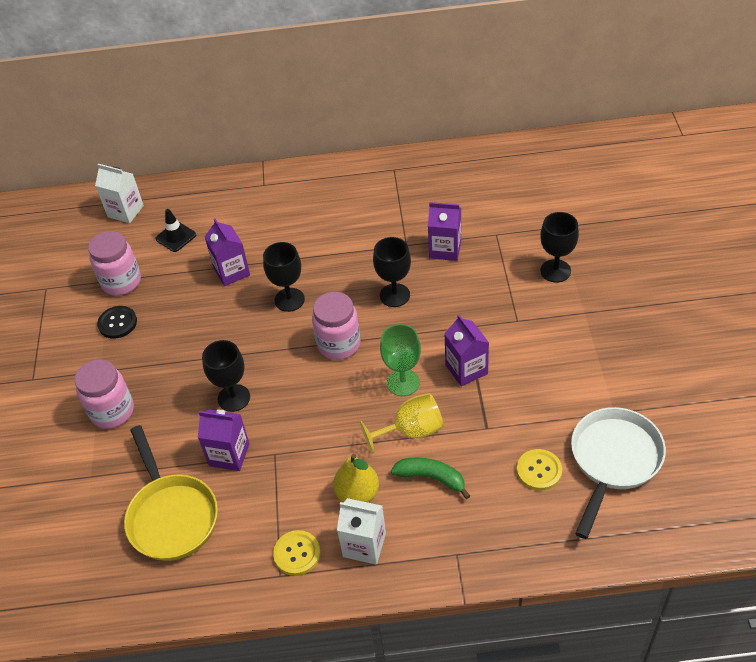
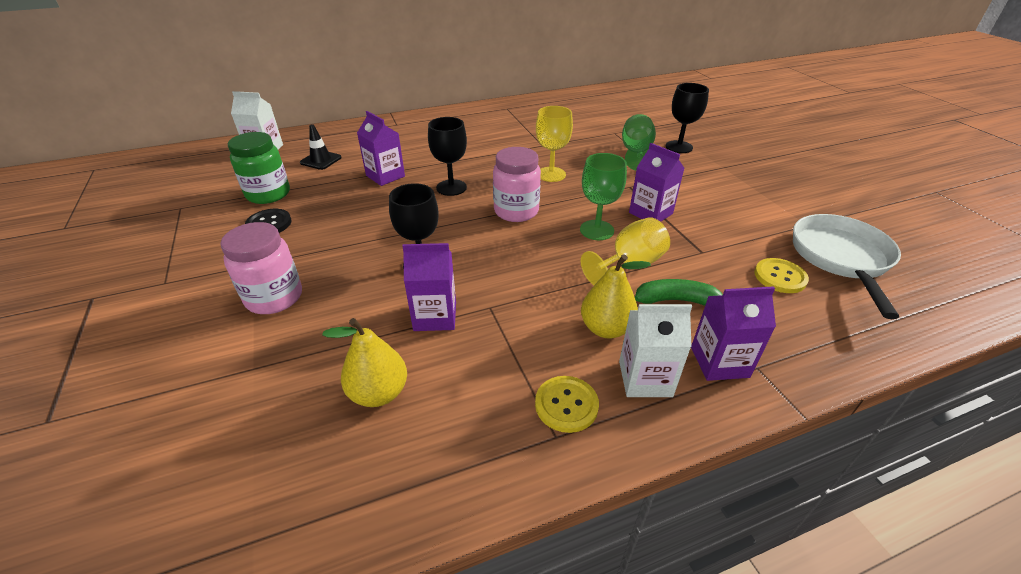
camera: 20 degrees left, 10 degrees down
(121, 282) = (268, 194): pink jar -> green jar
(171, 515) = (379, 393): yellow pan -> yellow pear
(394, 295) = (551, 174): black goblet -> yellow goblet
(445, 249) = (578, 144): purple carton -> purple carton (719, 362)
(501, 274) = (636, 153): none -> green goblet

